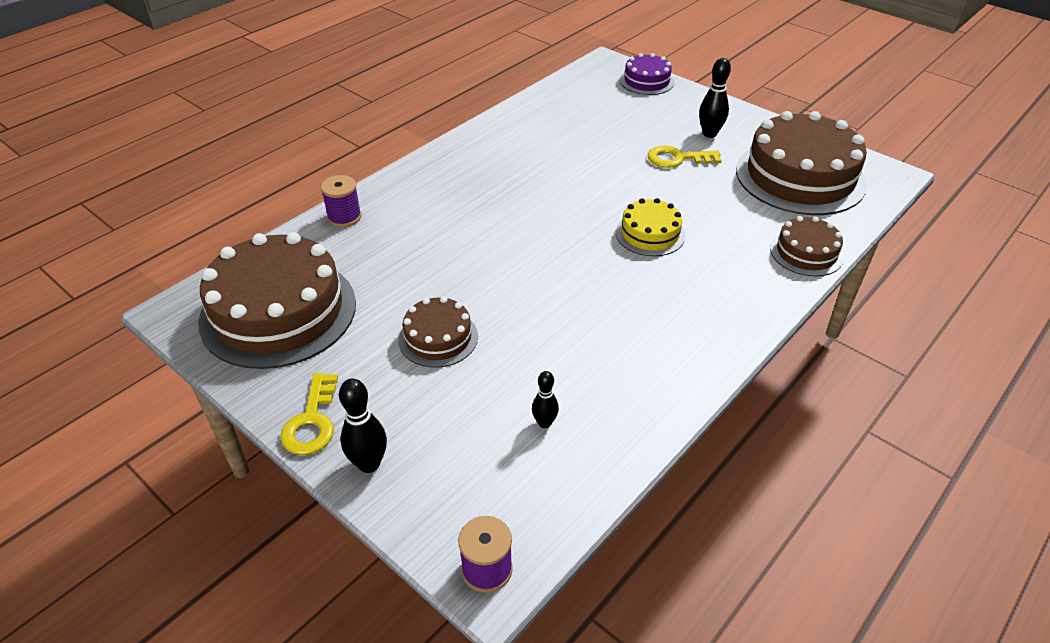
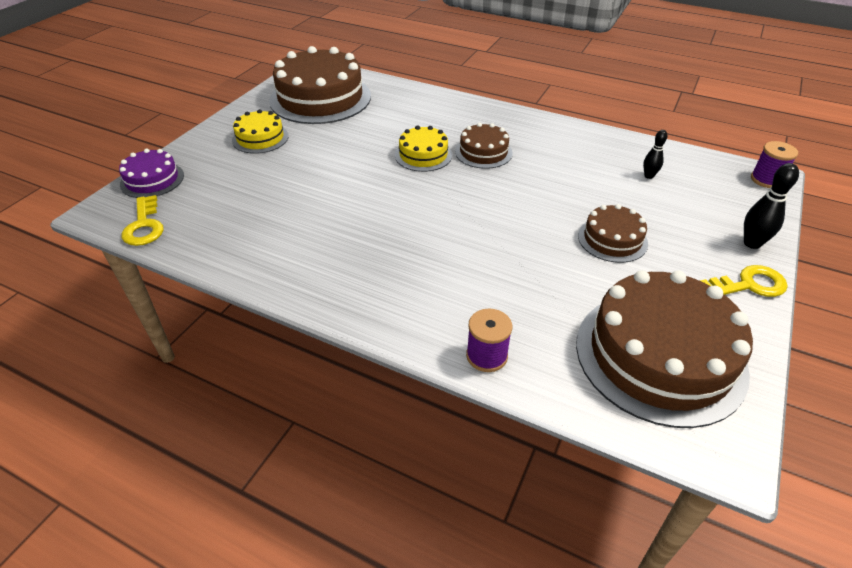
camera: 105 degrees left, 0 degrees up
(677, 158) = (306, 151): yellow key -> yellow key (144, 226)
(709, 134) = (260, 138): black bowling pin -> yellow cake
(806, 252) = (416, 95): brown cake -> brown cake (483, 152)

